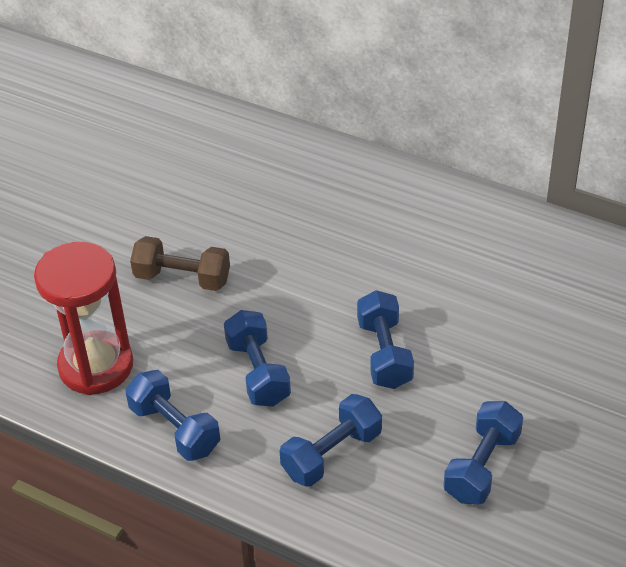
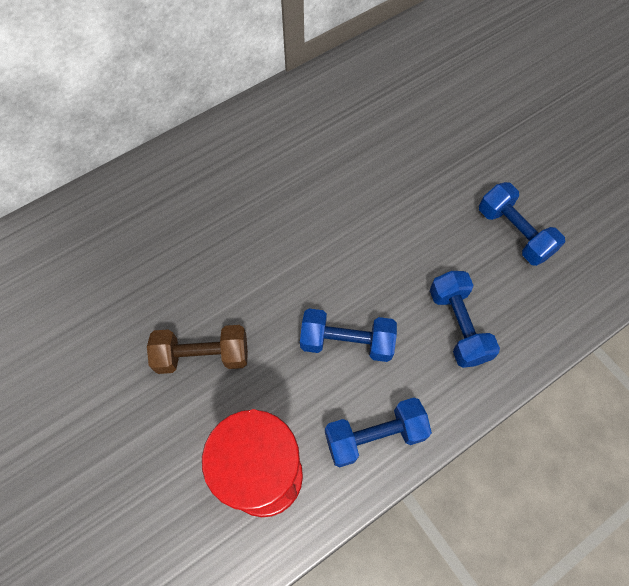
camera: 65 degrees left, 20 degrees up
(182, 278) = (202, 356): brown dumbbell -> brown dumbbell turned 45 degrees clockwise
(384, 354) = (376, 243): blue dumbbell -> none

